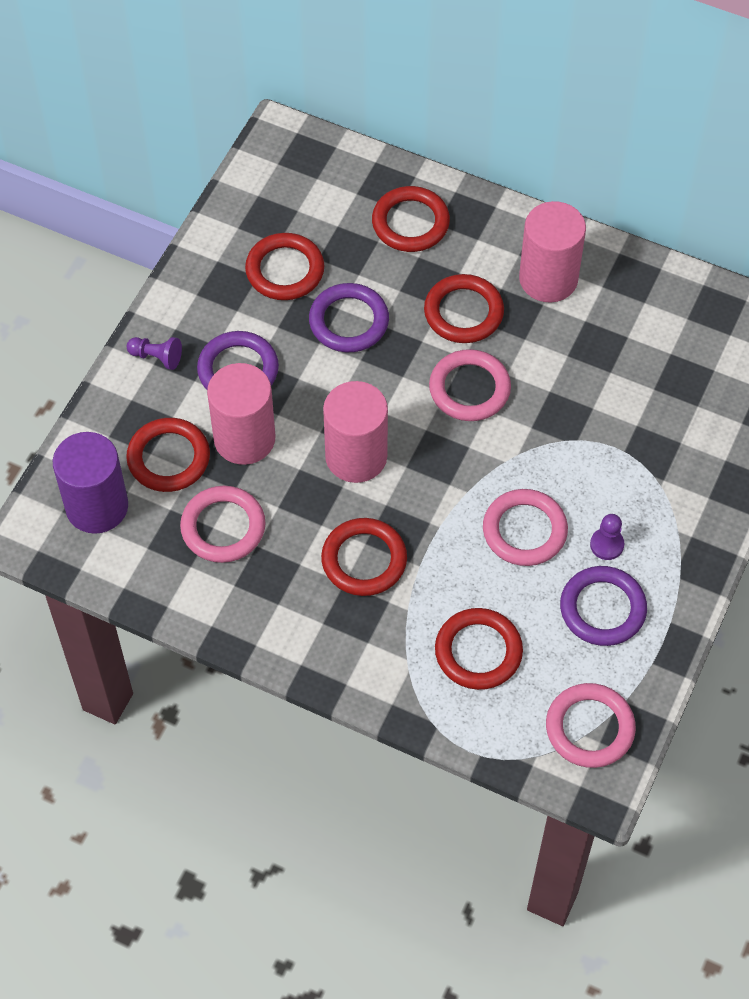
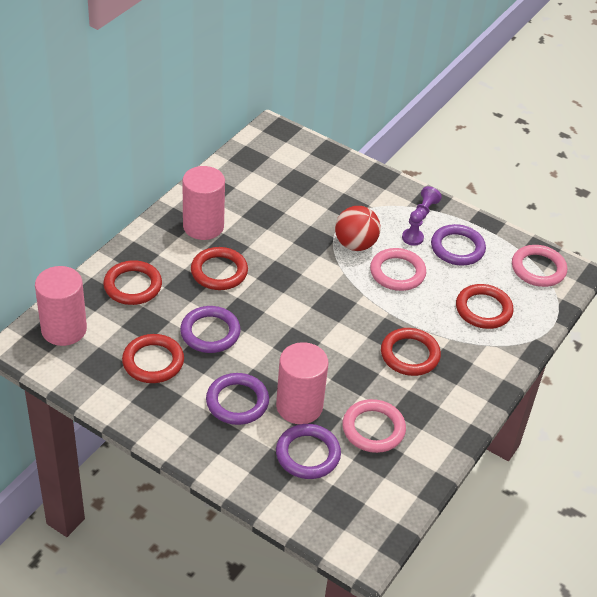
camera: 85 degrees left, 15 degrees down
(97, 506) = (344, 505): purple cylinder -> none
(156, 357) = (213, 451): purple pawn -> purple pawn (425, 210)
(168, 458) = (308, 454): red ring -> purple ring
(356, 456) = (326, 346): pink cylinder -> pink cylinder (64, 329)
(469, 389) = (283, 279): pink ring -> none
(568, 470) = (355, 244): none -> red ball

